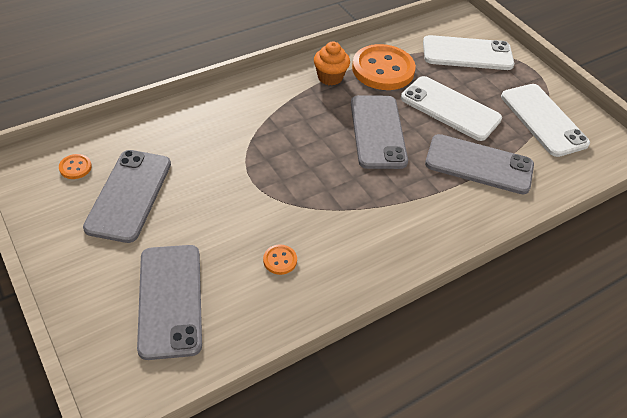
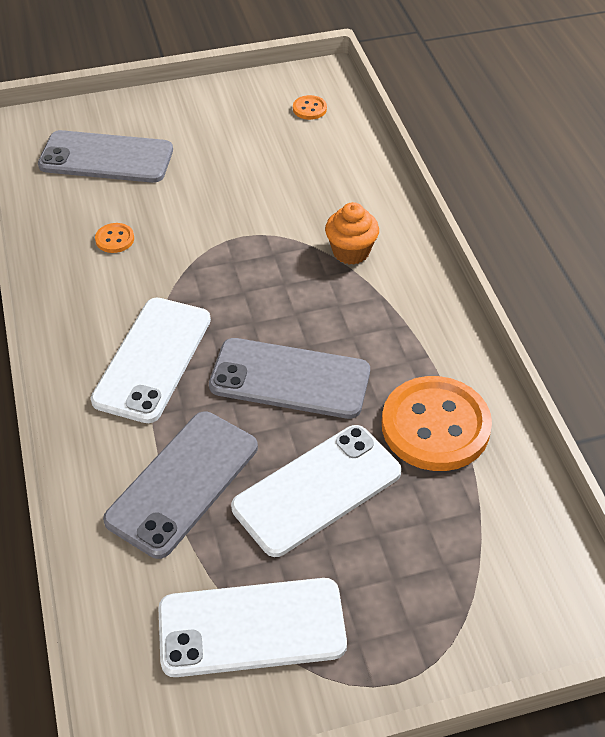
camera: 110 degrees right, 0 degrees up
(129, 195) = (254, 142): grey phone -> none
(330, 77) = (426, 353): orange cupcake -> orange cupcake (351, 252)
(467, 54) = (463, 574): white phone -> white phone (152, 359)

